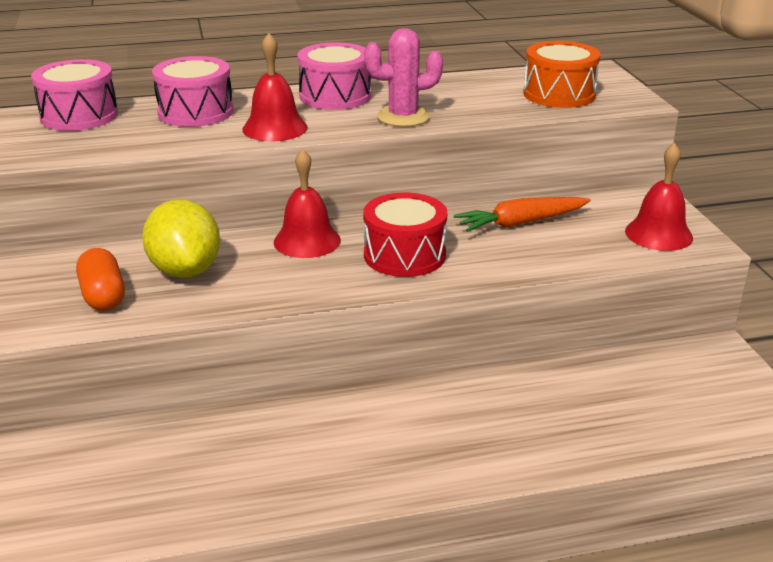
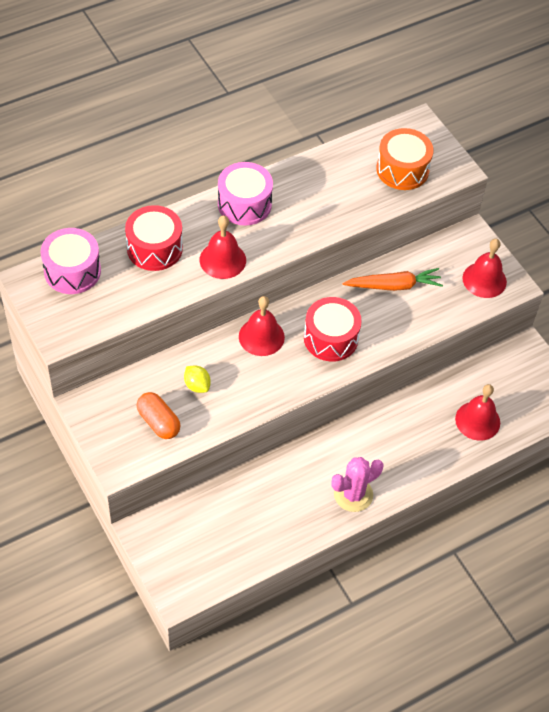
camera: 20 degrees left, 25 degrees up
(185, 270) = (197, 385): yellow lemon -> yellow lemon, size x0.50
(195, 112) = (154, 248): pink drum -> red drum
(403, 117) = (305, 226): pink cactus -> pink cactus (353, 494)
(520, 223) = (394, 286): orange carrot -> orange carrot turned 150 degrees counterclockwise
(619, 417) = (477, 420): none -> red bell

